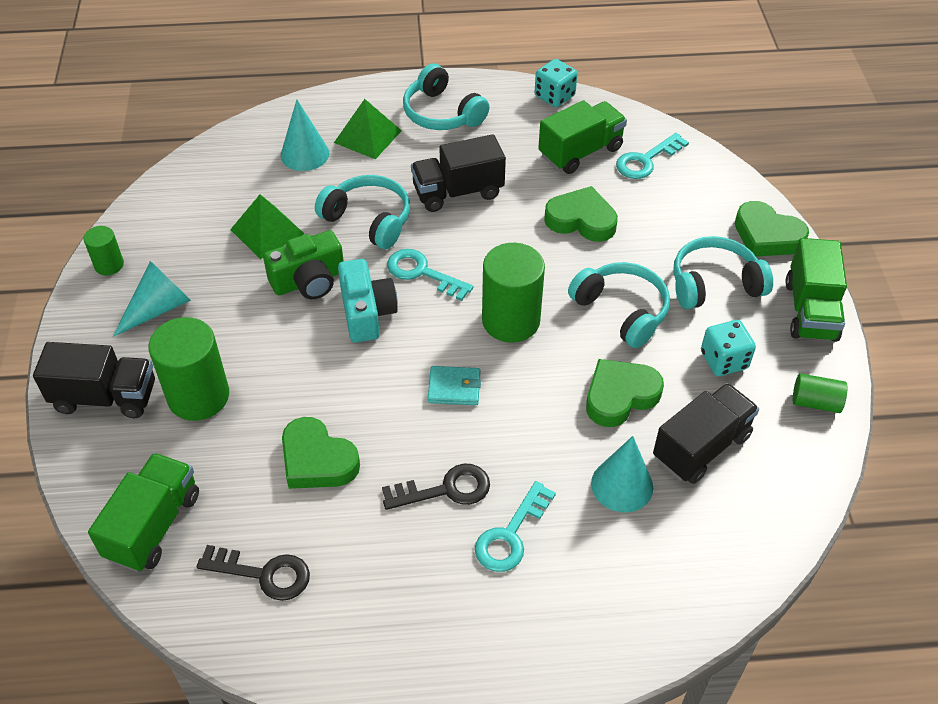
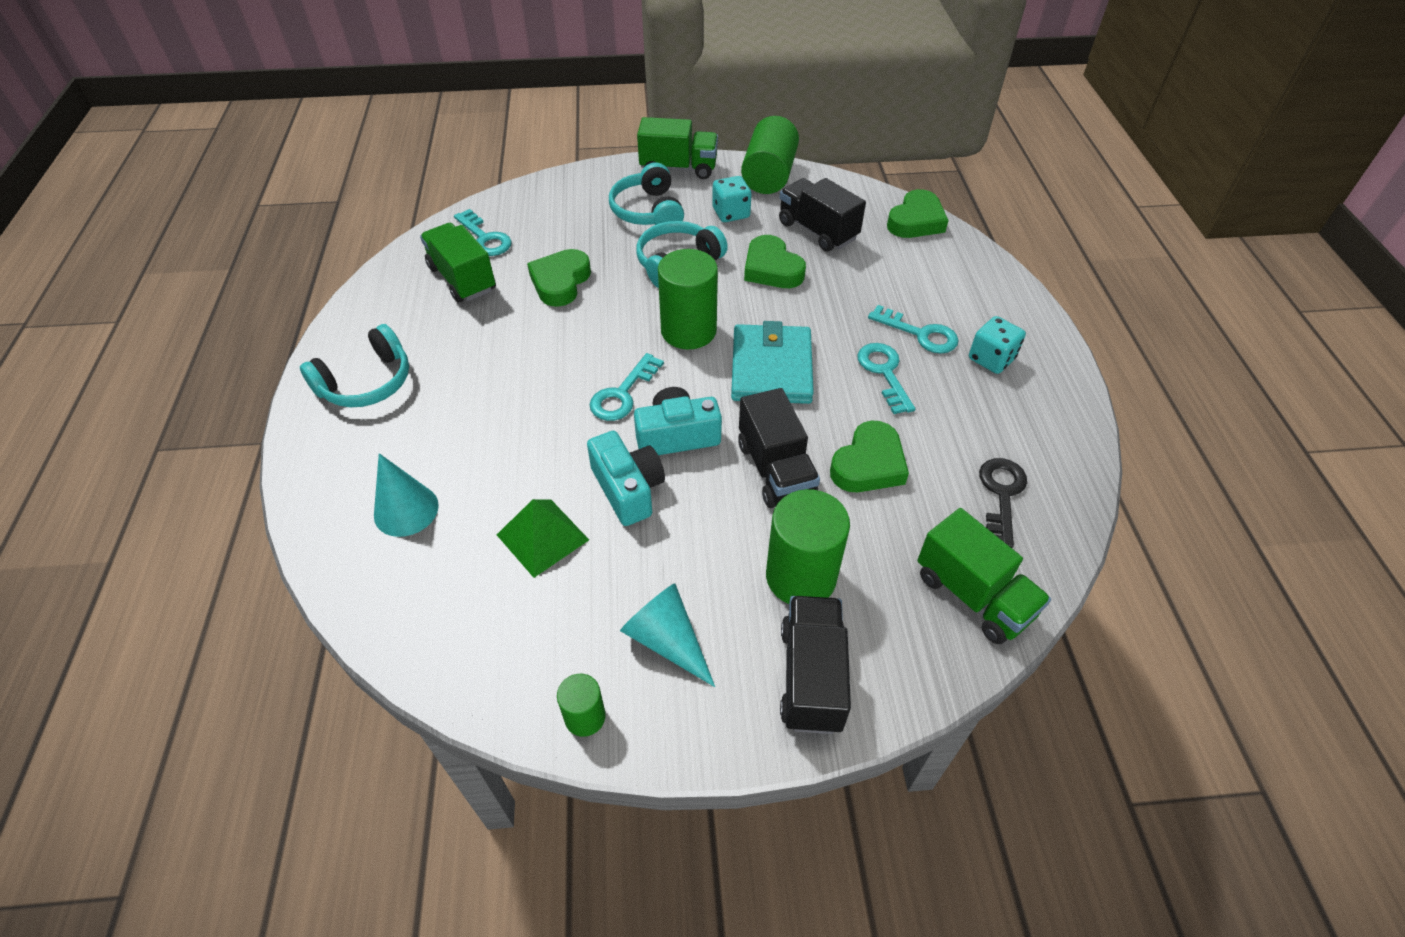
camera: 90 degrees left, 0 degrees up
(153, 525) = (973, 595): green truck -> green truck turned 150 degrees counterclockwise
(309, 280) = (628, 489): green camera -> turquoise camera
(367, 136) = (389, 449): green pyramid -> none
(368, 220) = (536, 441): turquoise headphones -> none
(445, 489) = (884, 373): black key -> turquoise key
(454, 388) = (771, 368): turquoise wallet -> turquoise wallet, size x1.98
(458, 192) = (504, 368): black truck -> black truck (775, 470)
(554, 96) = (367, 294): turquoise dice -> turquoise dice (991, 359)
(622, 485) = (860, 272): turquoise cone -> none
(767, 236) = (594, 180): green heart -> green heart (916, 221)
(815, 402) = (769, 175): green cylinder -> green cylinder, size x1.93

